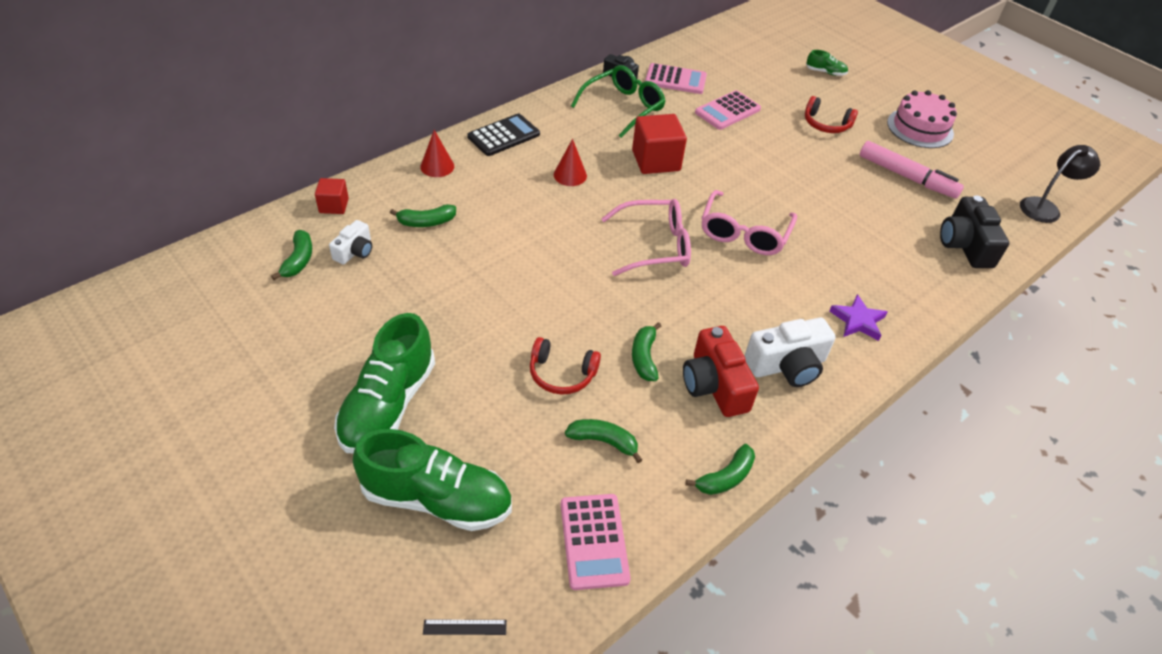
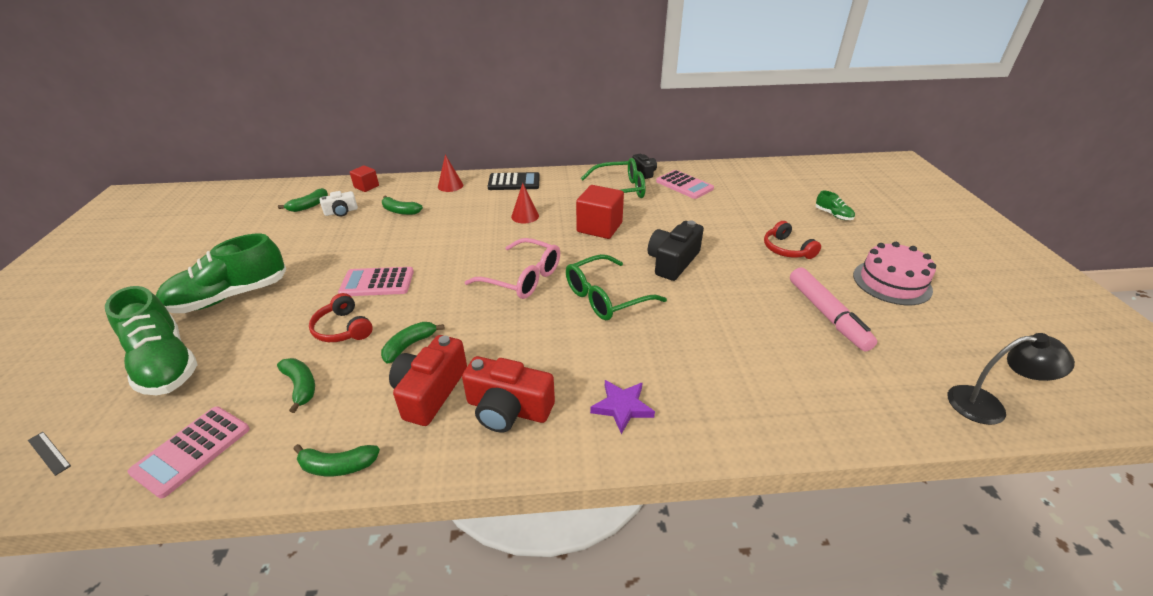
camera: 40 degrees right, 10 degrees down
(727, 111) = (702, 215): pink calculator -> pink calculator (377, 283)
(744, 233) = (605, 297): pink glasses -> green glasses
(787, 365) = (508, 409): white camera -> red camera
(965, 245) = (829, 397): black camera -> black camera (673, 262)

